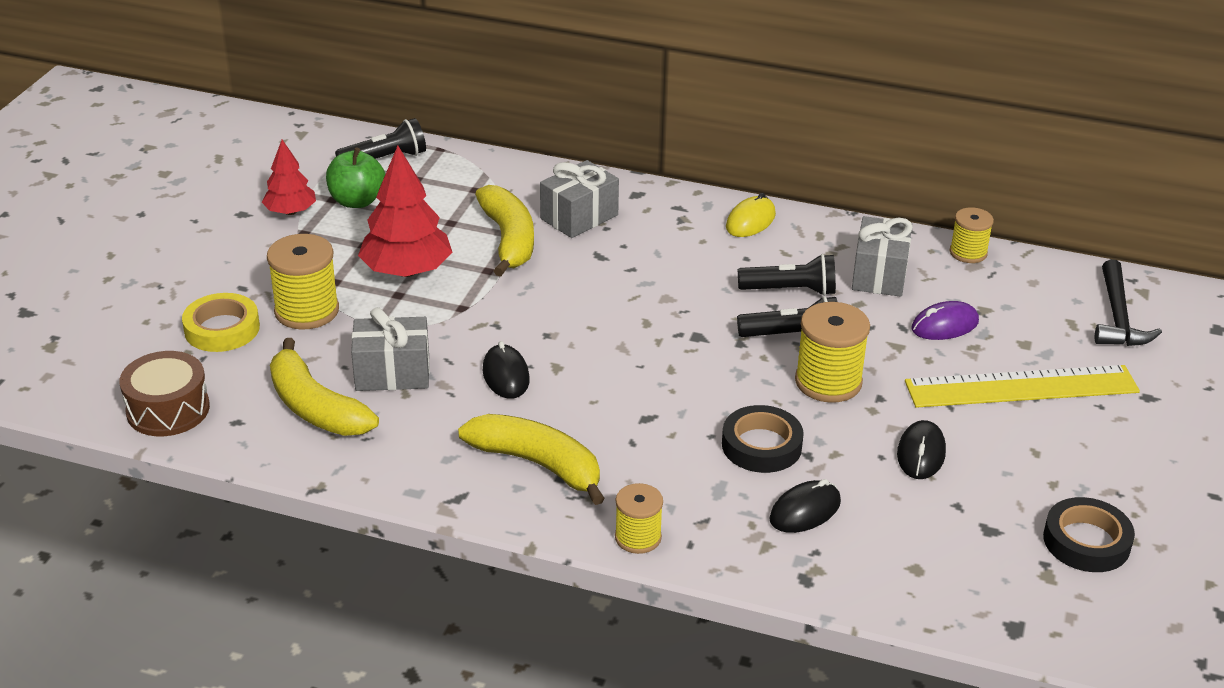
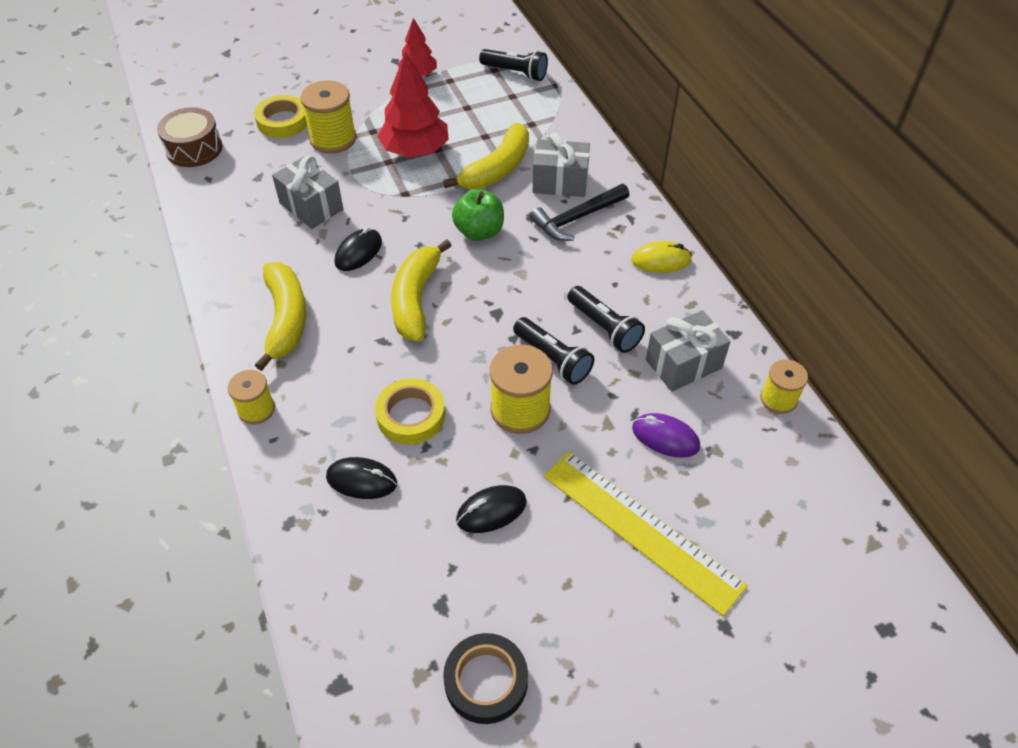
camera: 50 degrees right, 15 degrees up
(315, 407) = (249, 198): yellow banana -> yellow banana (416, 300)
(357, 201) = (459, 90): green apple -> green apple (479, 232)
(761, 445) = (411, 415): black tape -> yellow tape
(1118, 317) = (813, 544): black hammer -> black hammer (577, 218)

